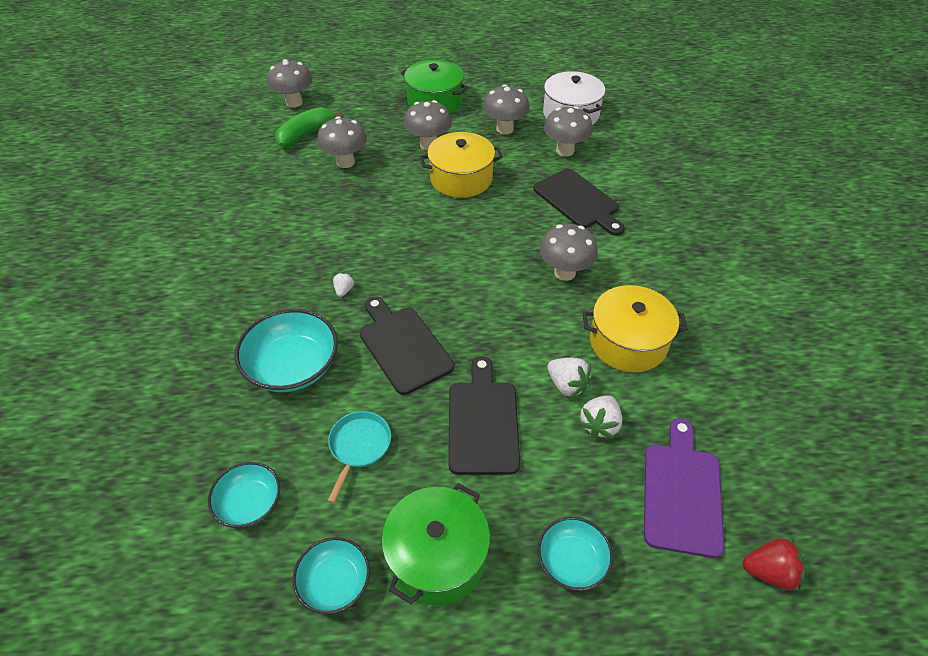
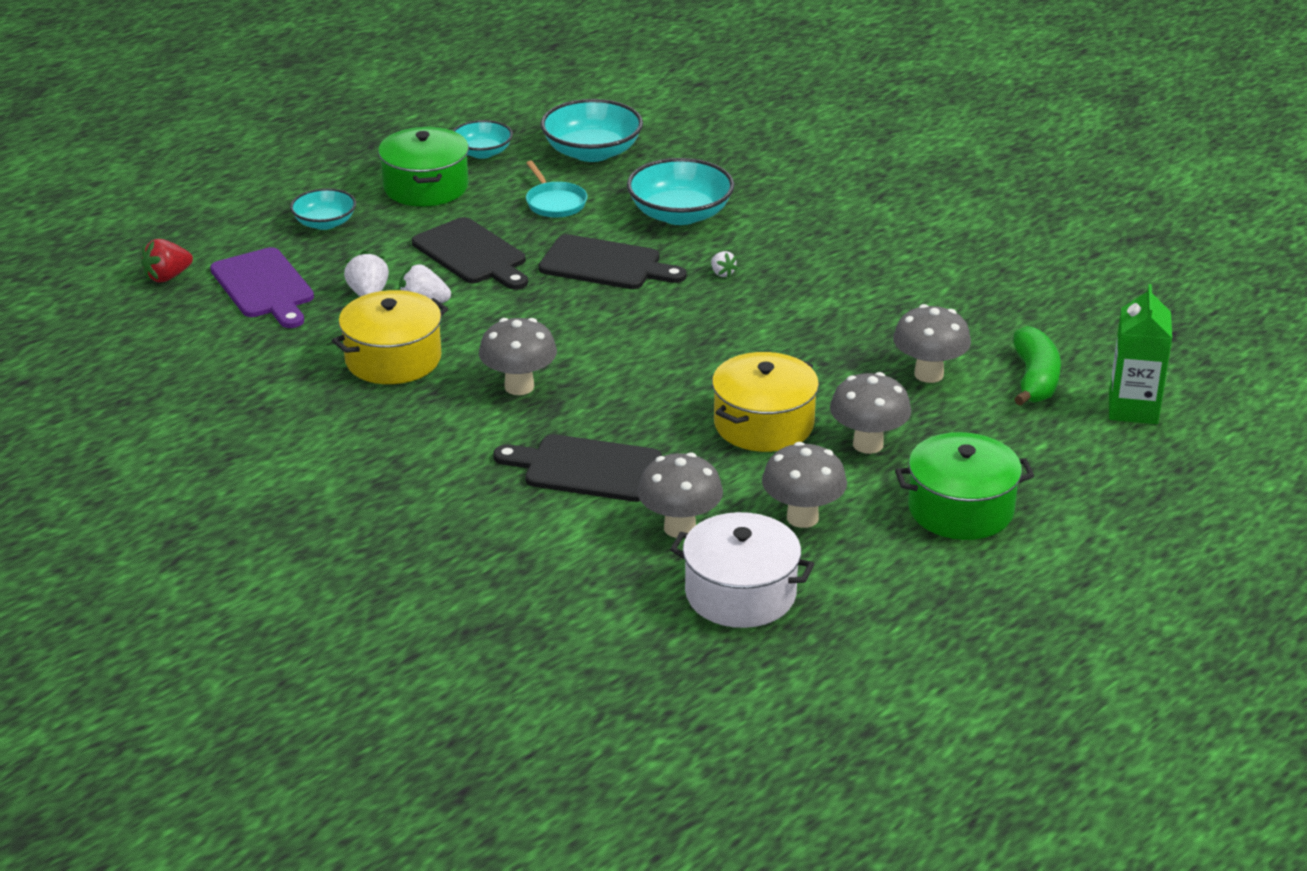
camera: 140 degrees right, 15 degrees down
(249, 503) = (592, 152): turquoise bowl -> turquoise bowl, size x1.64
(294, 102) = (1133, 409): grey mushroom -> green carton

